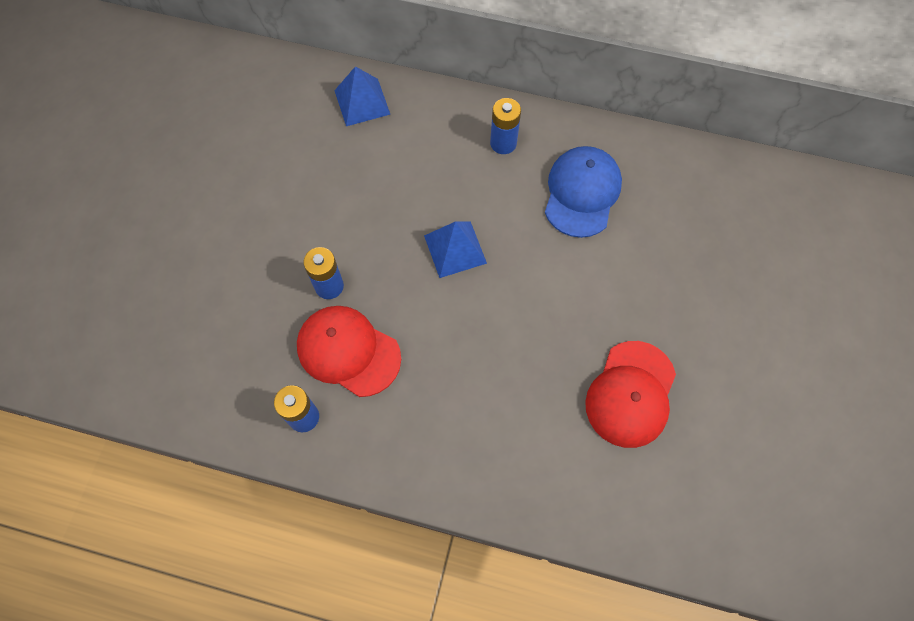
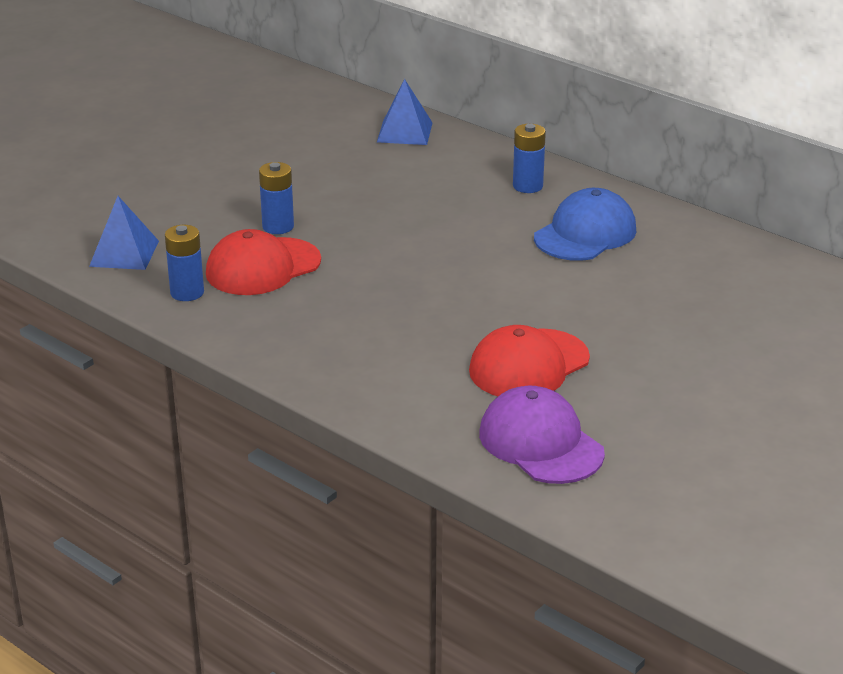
camera: 25 degrees right, 35 degrees down
(348, 351) = (263, 267): red cap -> red cap turned 90 degrees counterclockwise
(455, 249) = (421, 235): blue pyramid -> blue pyramid (124, 253)
(692, 494) = (540, 443): none -> purple cap

